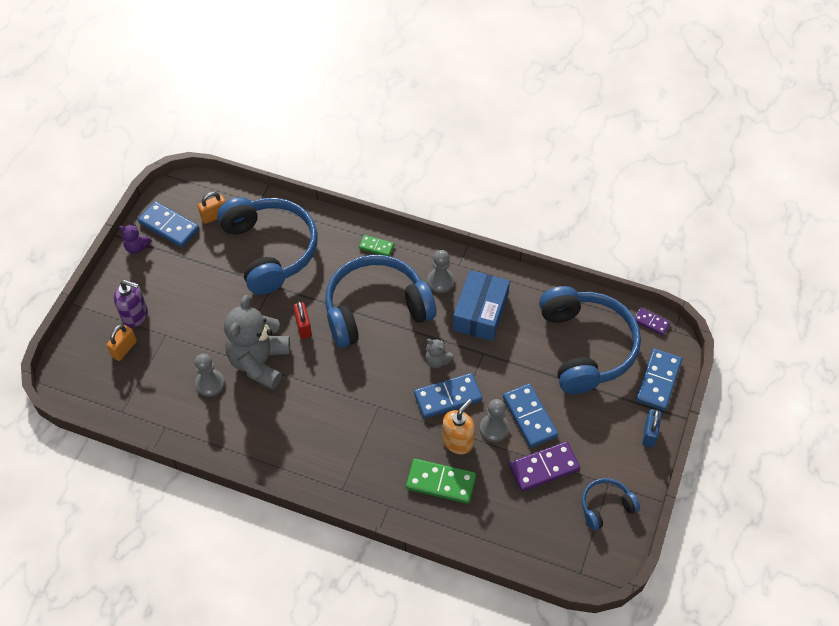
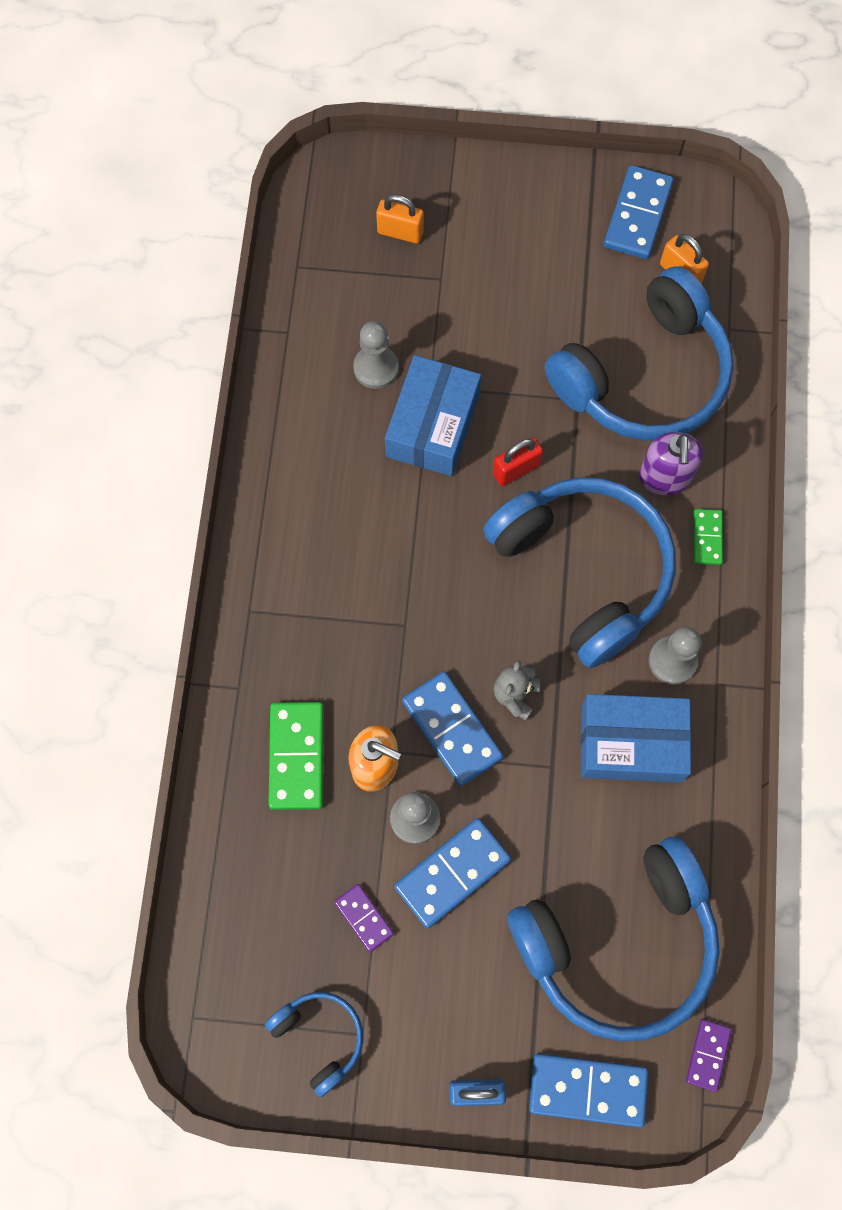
camera: 75 degrees right, 15 degrees up
(135, 315) = (462, 226): purple soap dispenser -> purple soap dispenser (664, 478)
(137, 247) = (583, 185): purple teddy bear -> none
(259, 362) = (433, 425): grey teddy bear -> blue box
(544, 468) = (364, 918): purple domino -> purple domino, size x0.56

